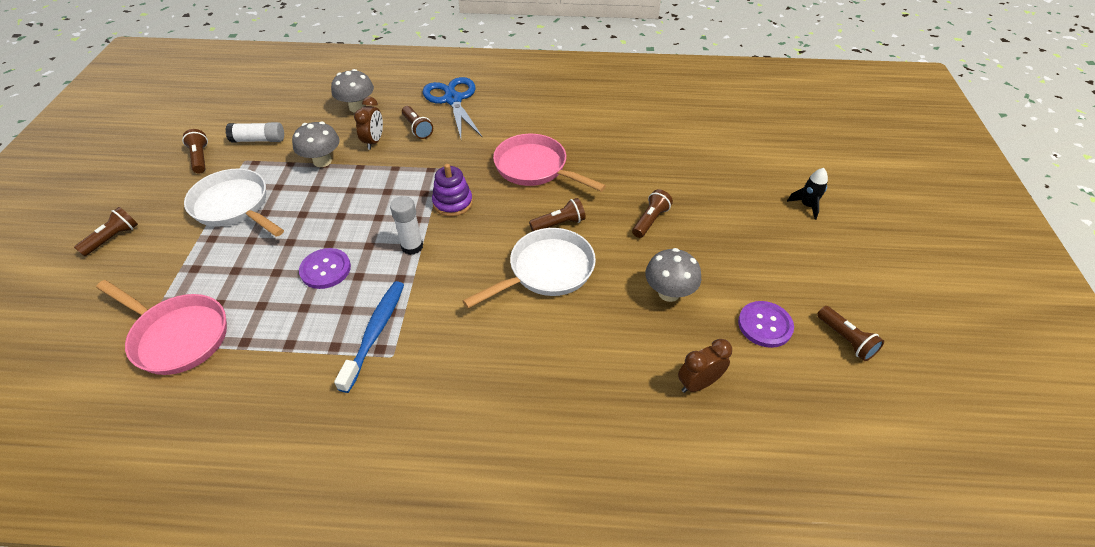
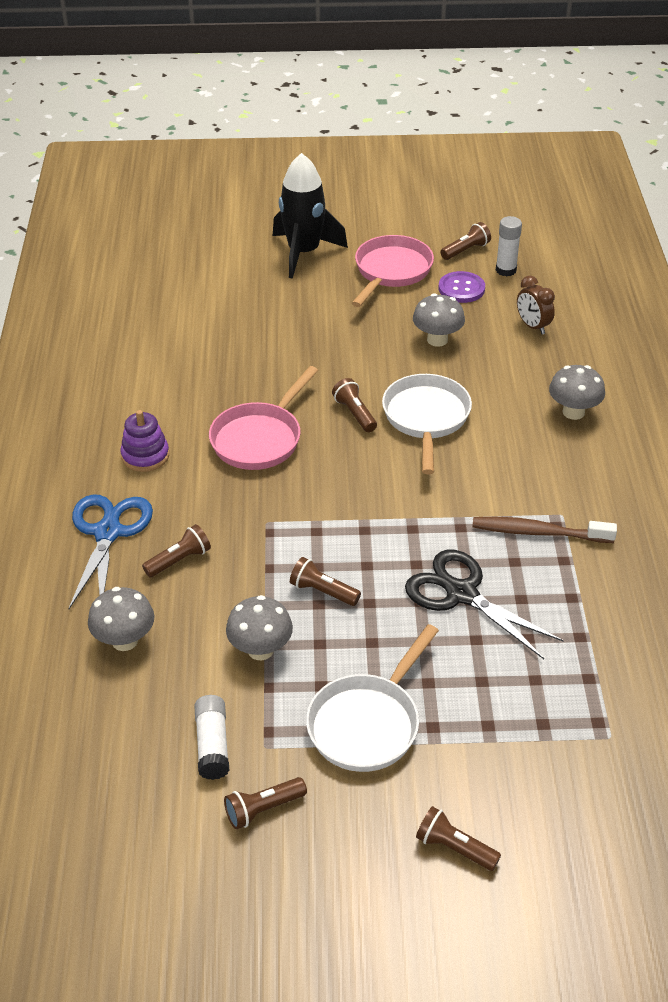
camera: 95 degrees left, 5 degrees down
(177, 336) = (590, 700): pink pan -> pink pan (391, 271)
(325, 269) = (462, 594): purple button -> black scissors
(374, 141) = (212, 601): brown clock -> none
(375, 333) = (538, 532): blue toothbrush -> brown toothbrush
(412, 246) = (411, 526): white glue stick -> white glue stick (506, 270)
(453, 100) = (108, 533): blue scissors -> blue scissors turned 120 degrees clockwise
(453, 203) = (332, 502): purple stacking toy -> purple stacking toy (145, 456)
(541, 396) = (573, 412): none -> grey mushroom
(546, 271) = (426, 418): white pan -> white pan turned 45 degrees clockwise
(650, 220) = (340, 350): brown flashlight -> brown flashlight (323, 591)
(807, 206) = (304, 253): black rocket -> black rocket, size x2.26

